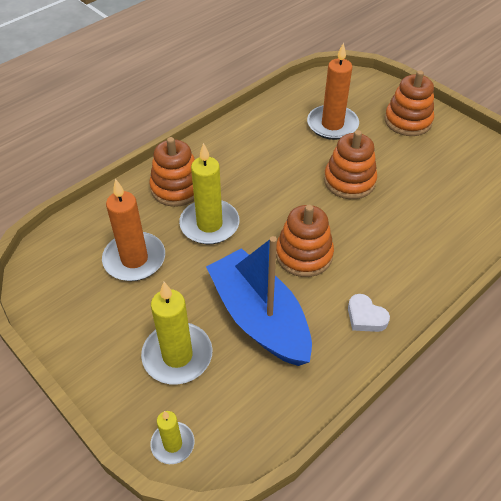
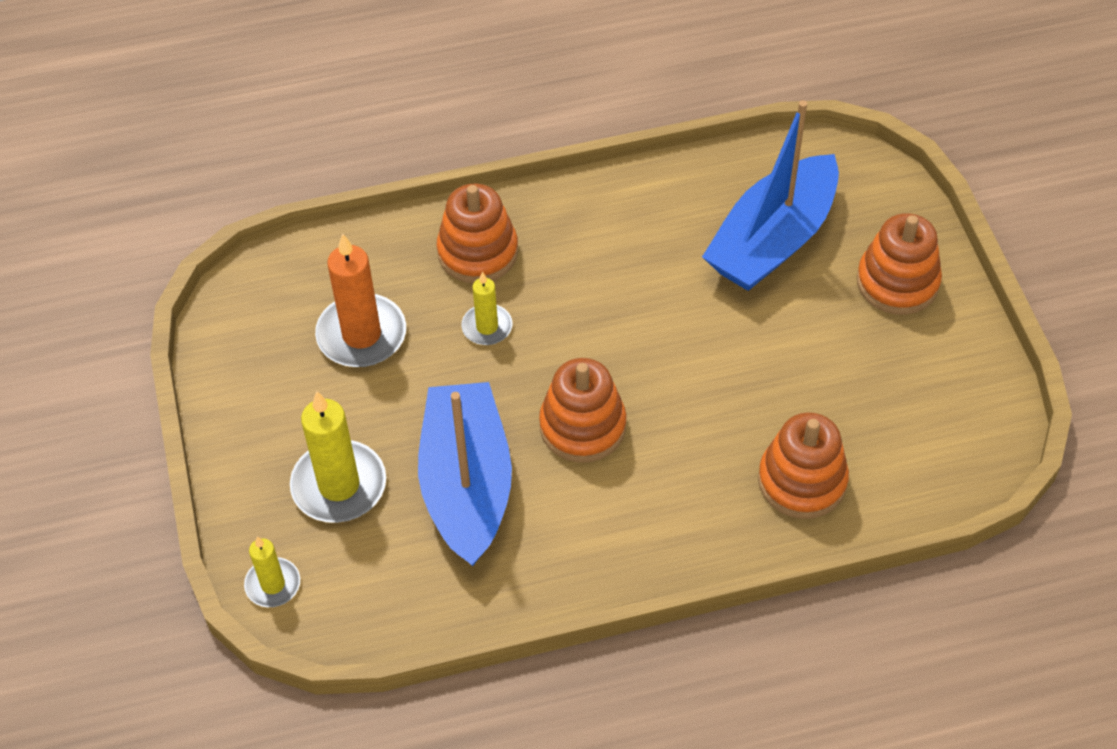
camera: 30 degrees right, 5 degrees up
(209, 224) = (487, 327): yellow candle -> yellow candle, size x0.56
(332, 125) = (772, 240): orange candle -> blue boat
(349, 181) = (727, 345): orange stacking toy -> orange stacking toy (802, 481)
(365, 317) = (601, 547): white heart -> none

